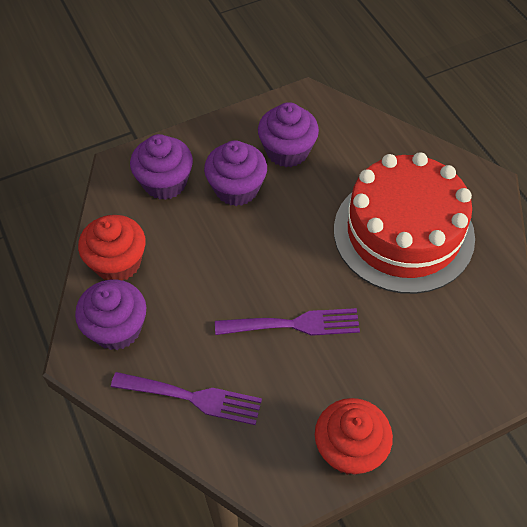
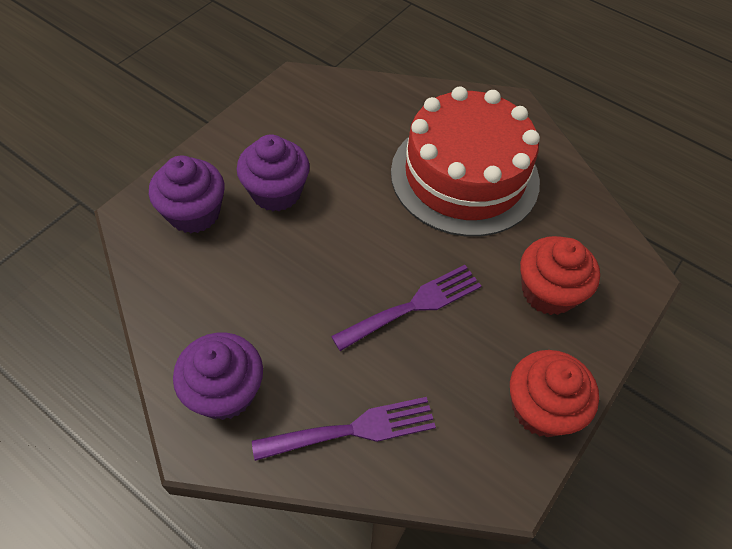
camera: 30 degrees left, 0 degrees up
(117, 263) = (186, 318): red cupcake -> red cupcake (548, 292)
(287, 151) = (307, 137): purple cupcake -> none

